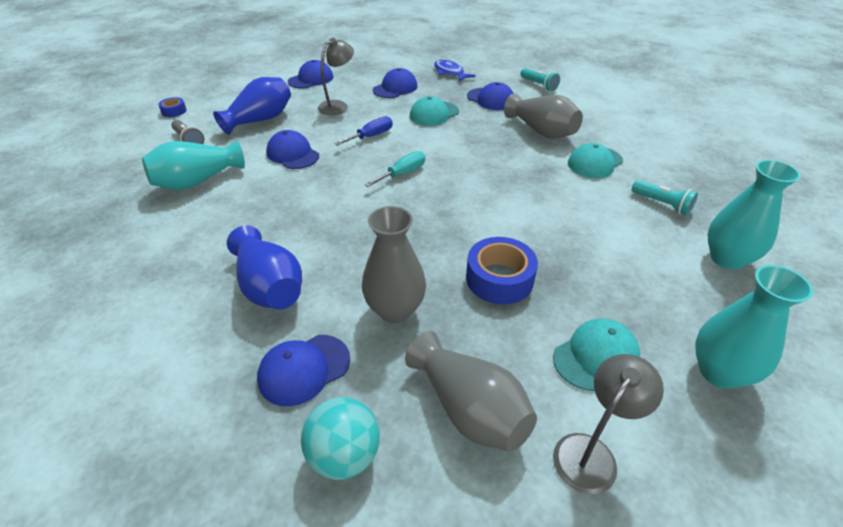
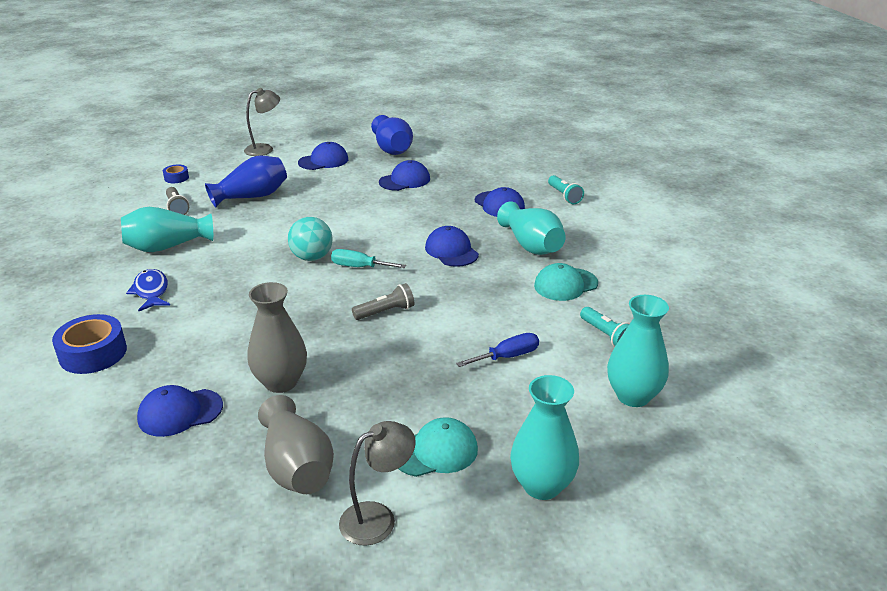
camera: 15 degrees right, 10 degrees down
(270, 286) = (185, 345): blue vase -> blue vase (392, 149)
(293, 154) = (265, 234): blue cap -> blue cap (451, 251)
(338, 106) = (335, 192): grey lamp -> grey lamp (264, 149)
(345, 455) = (179, 477): turquoise ball -> turquoise ball (312, 257)
(371, 136) = (350, 227): blue screwdriver -> blue screwdriver (507, 357)
(402, 173) = (359, 267): turquoise screwdriver -> turquoise screwdriver turned 135 degrees counterclockwise
(434, 114) = (428, 212): turquoise cap -> none
(450, 73) = (474, 171): blue fish -> blue fish (151, 291)
(454, 214) = (386, 312): none -> grey flashlight
(499, 279) = (391, 374): blue tape -> blue tape (93, 353)
(541, 131) = (531, 245): grey vase -> turquoise vase

